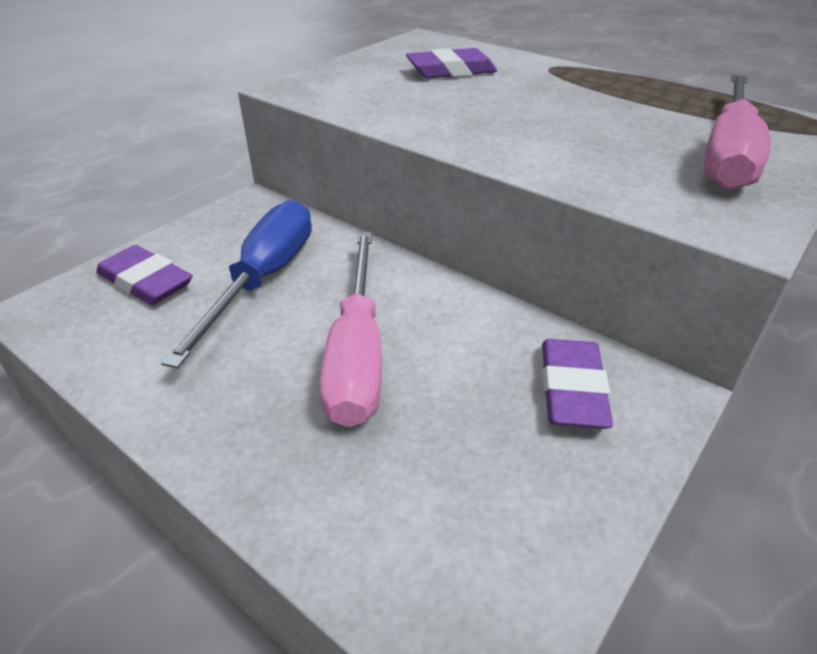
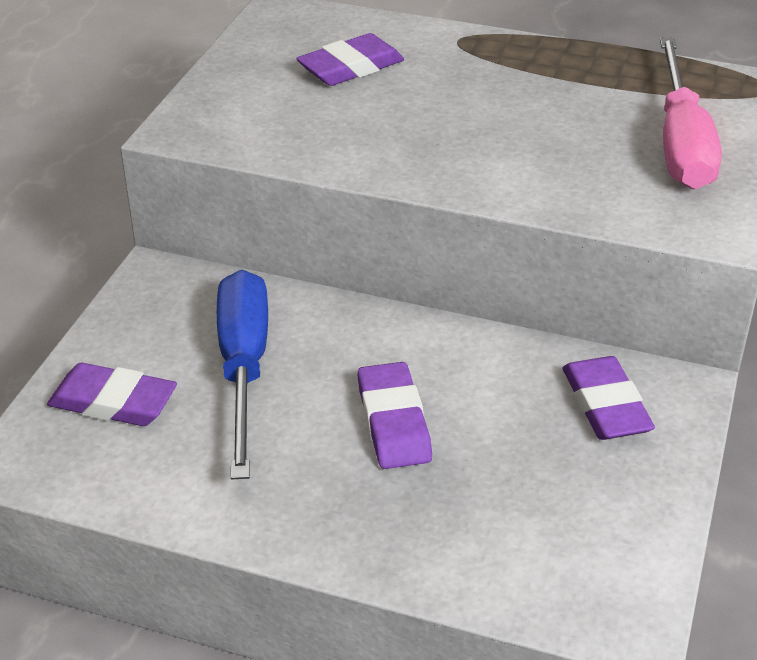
camera: 20 degrees left, 0 degrees up
(357, 353) = (394, 421): pink screwdriver -> purple eraser

